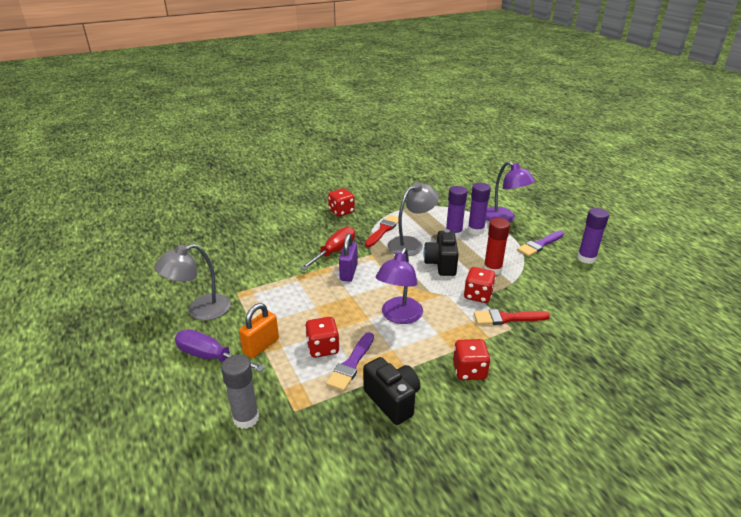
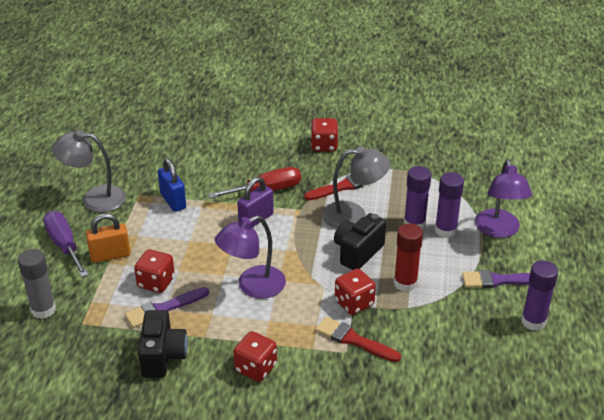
camera: 35 degrees right, 5 degrees up
(271, 285) = (173, 201): none -> blue padlock

